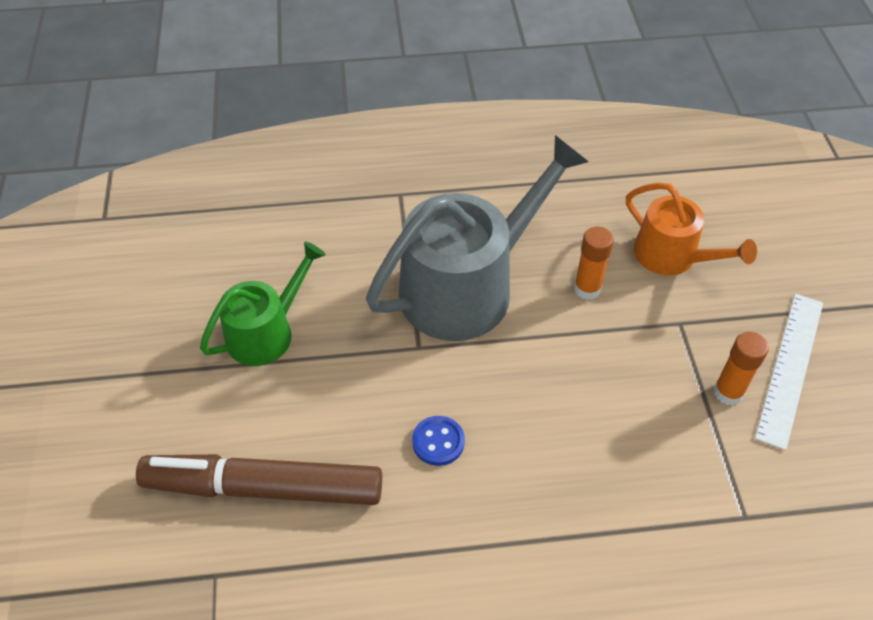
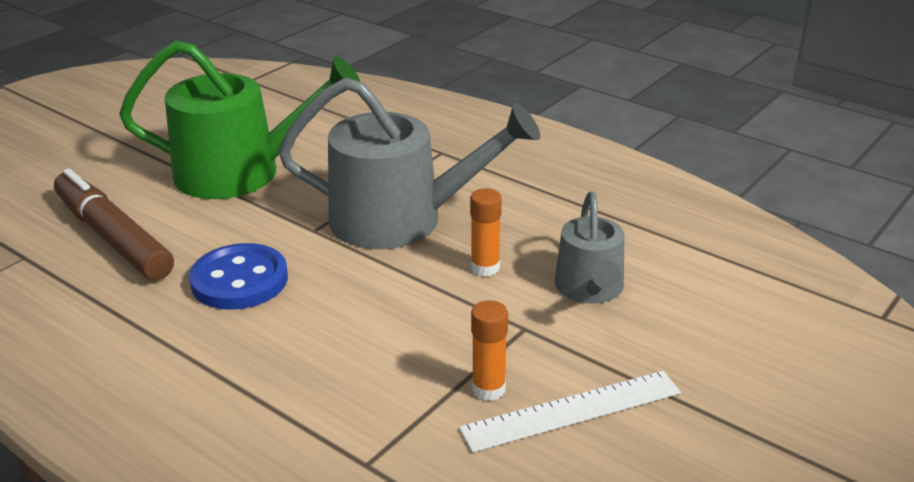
camera: 45 degrees right, 20 degrees down
(266, 332) = (240, 172): green watering can -> green watering can, size x1.75
(438, 442) = (239, 280): blue button -> blue button, size x1.90
(672, 256) = (590, 289): orange watering can -> grey watering can

